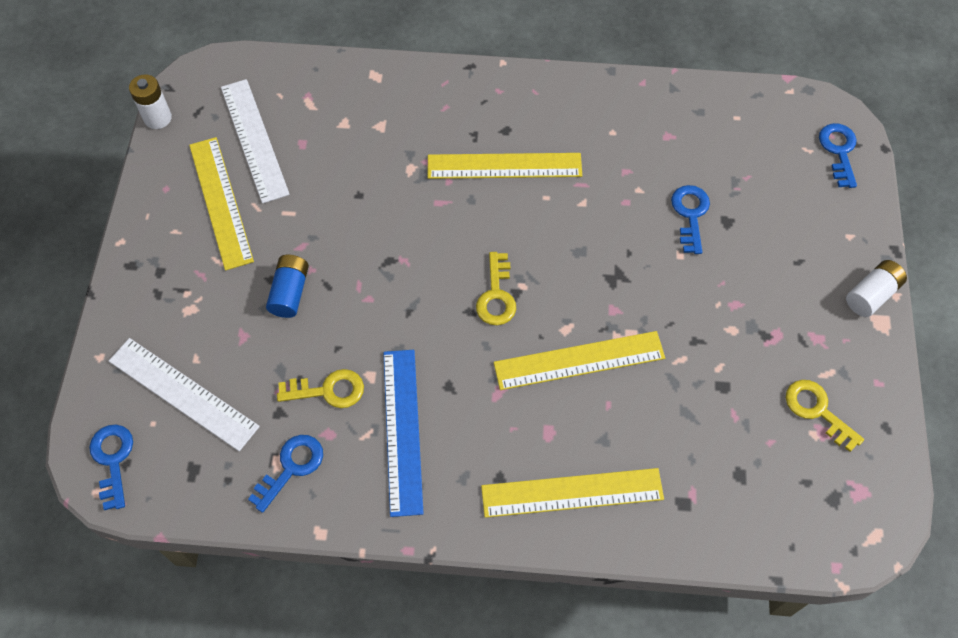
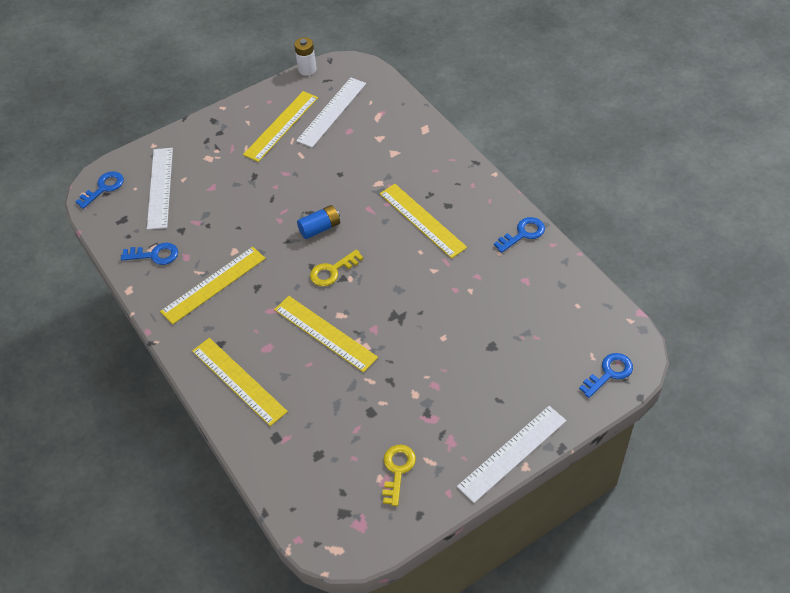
camera: 55 degrees right, 10 degrees down
(290, 292) = (253, 187): blue battery -> blue battery (320, 228)
(328, 390) = (210, 240): yellow key -> none
(402, 430) = (213, 284): blue ruler -> yellow ruler
(690, 214) = (478, 325): blue key -> blue key (523, 234)
(871, 295) = (512, 453): white battery -> white ruler

